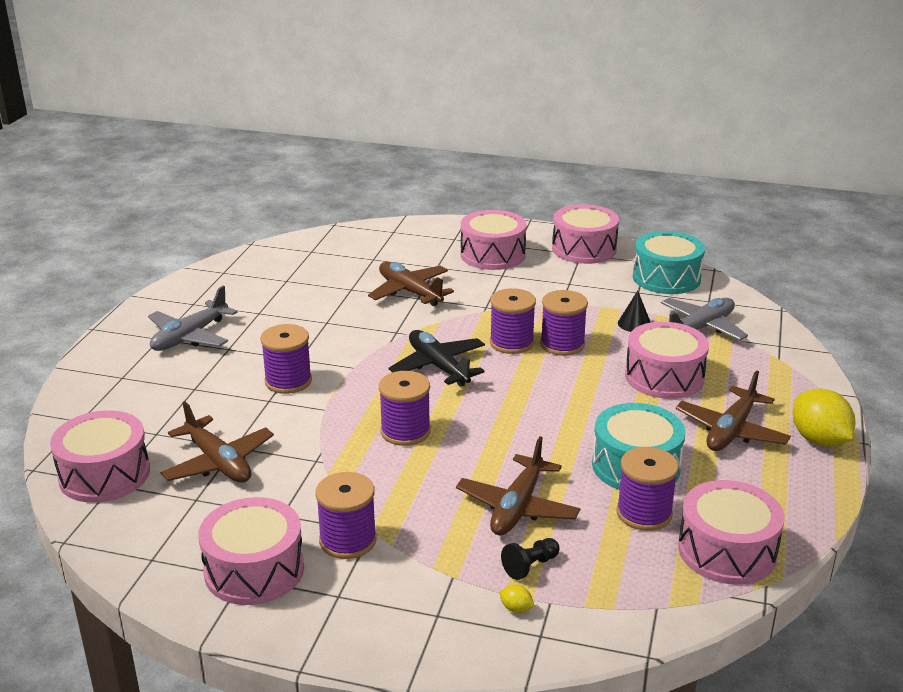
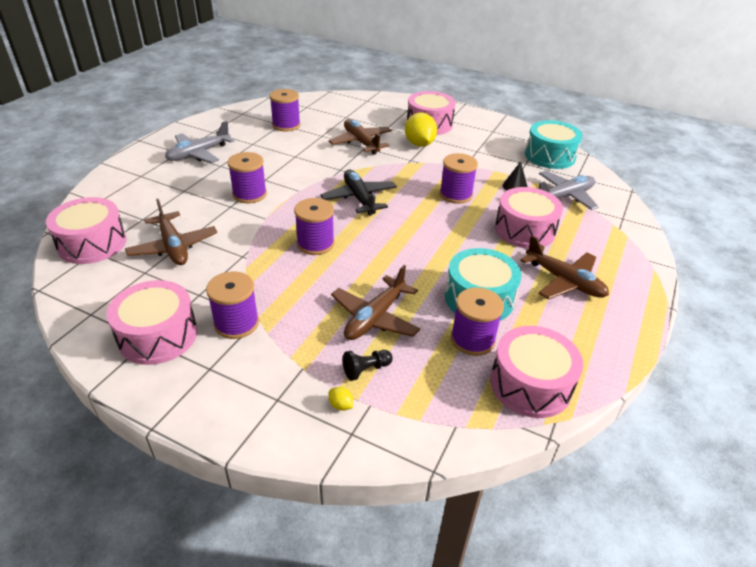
camera: 10 degrees right, 10 degrees up
(511, 343) = (419, 188): purple spool -> purple spool (286, 125)
(584, 249) = (496, 128): pink drum -> none
(731, 431) = (564, 281): brown plane -> brown plane turned 90 degrees counterclockwise
(819, 440) = (634, 300): yellow lemon -> yellow lemon (419, 144)

